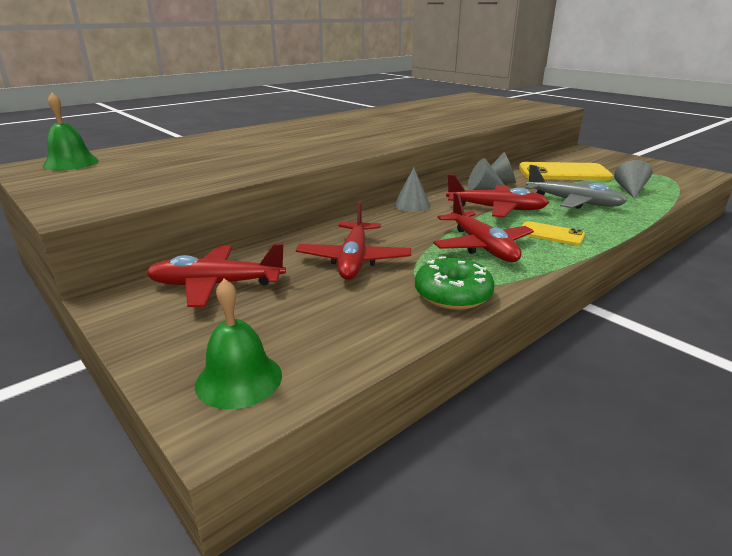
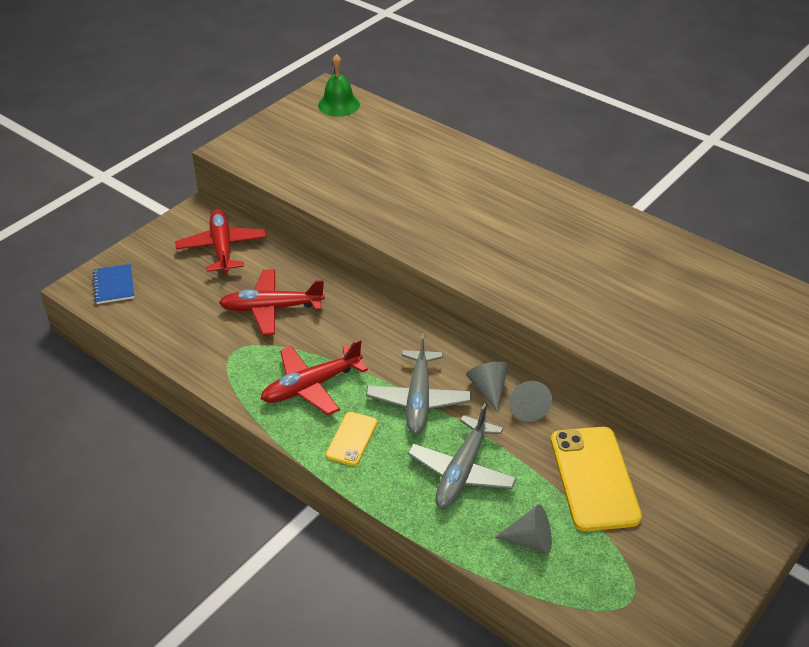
camera: 80 degrees right, 15 degrees up
(239, 379) = (114, 285): green bell -> blue notebook
(412, 205) = (414, 333): grey cone -> none
(453, 294) = (216, 368): green donut -> none
(496, 209) = (418, 400): red plane -> grey plane

